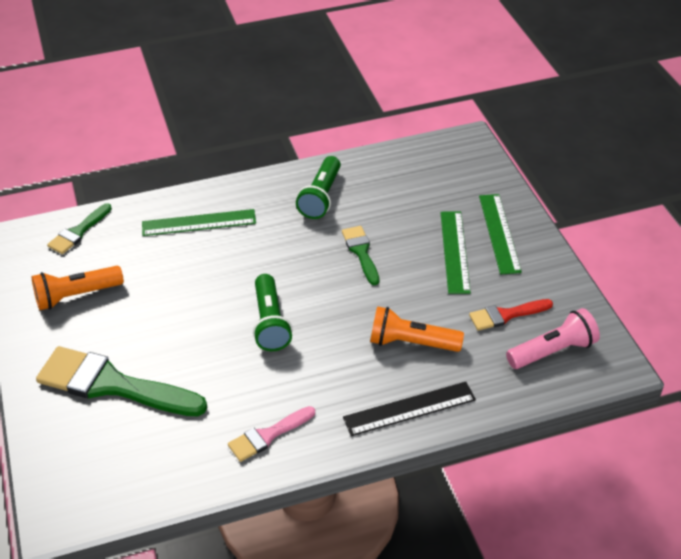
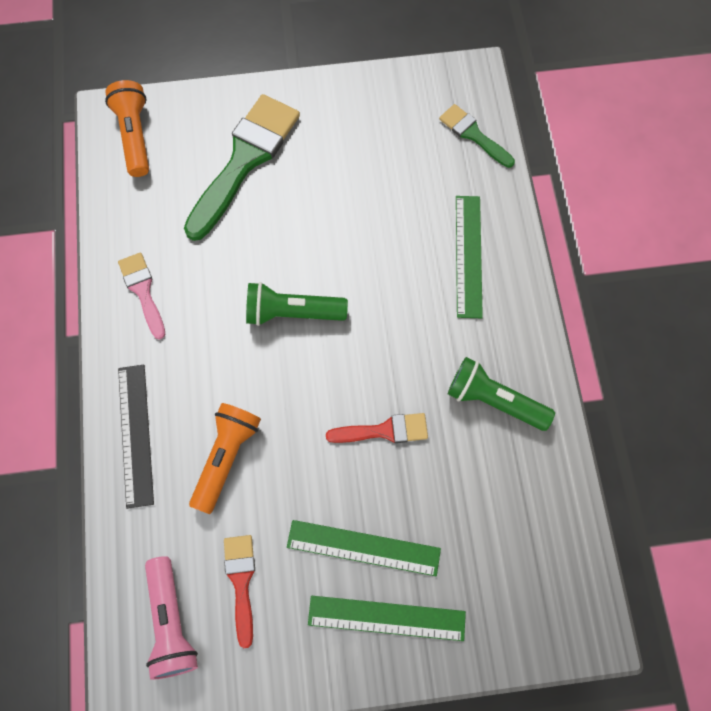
camera: 100 degrees right, 25 degrees up
(76, 296) = (374, 131): orange flashlight -> orange flashlight (134, 135)
(361, 252) = (384, 430): green brush -> red brush

